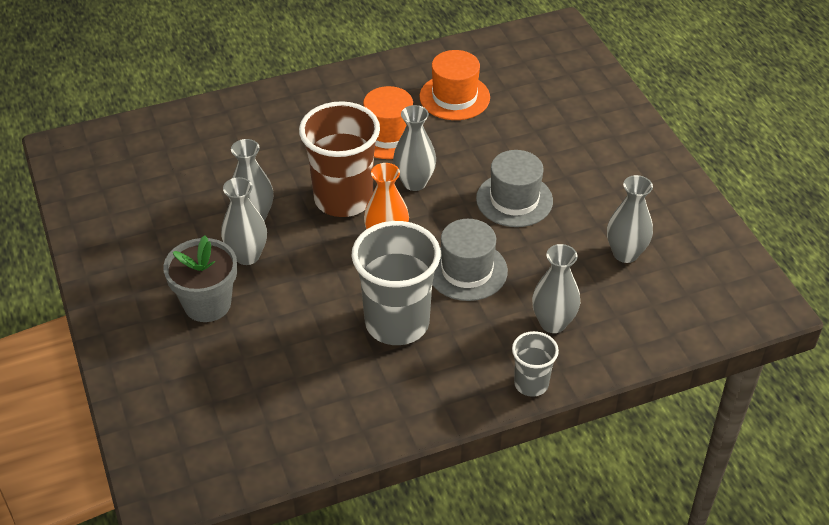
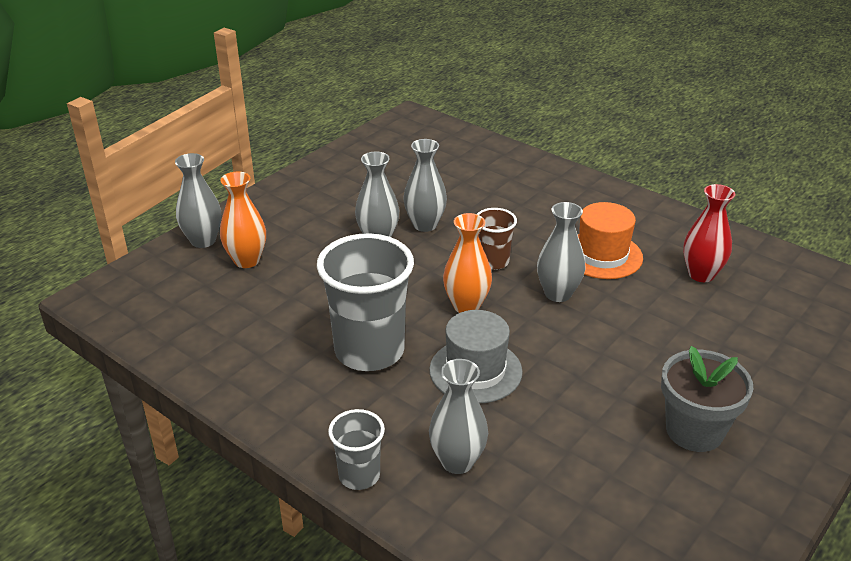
camera: 60 degrees right, 10 degrees down
(200, 359) = (247, 260): none -> orange vase
(207, 304) = (308, 240): grey flower pot -> grey flower pot (694, 430)
(343, 199) = (493, 261): brown cup -> brown cup, size x0.52
(454, 97) = (701, 274): orange hat -> red vase
(514, 200) = (605, 367): grey hat -> none
(625, 253) = (614, 485): grey vase -> grey vase (203, 240)

